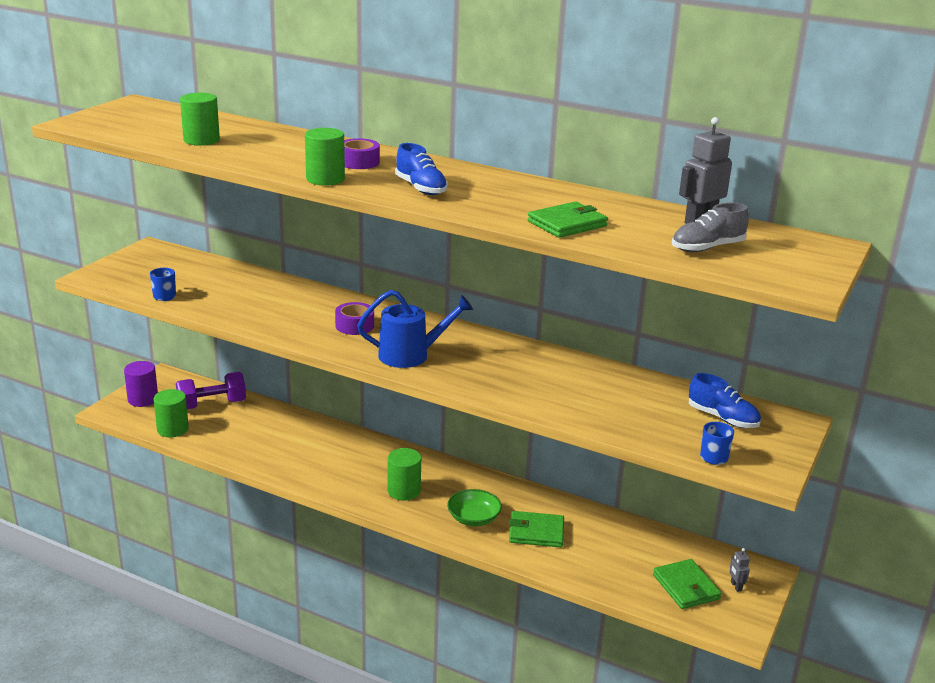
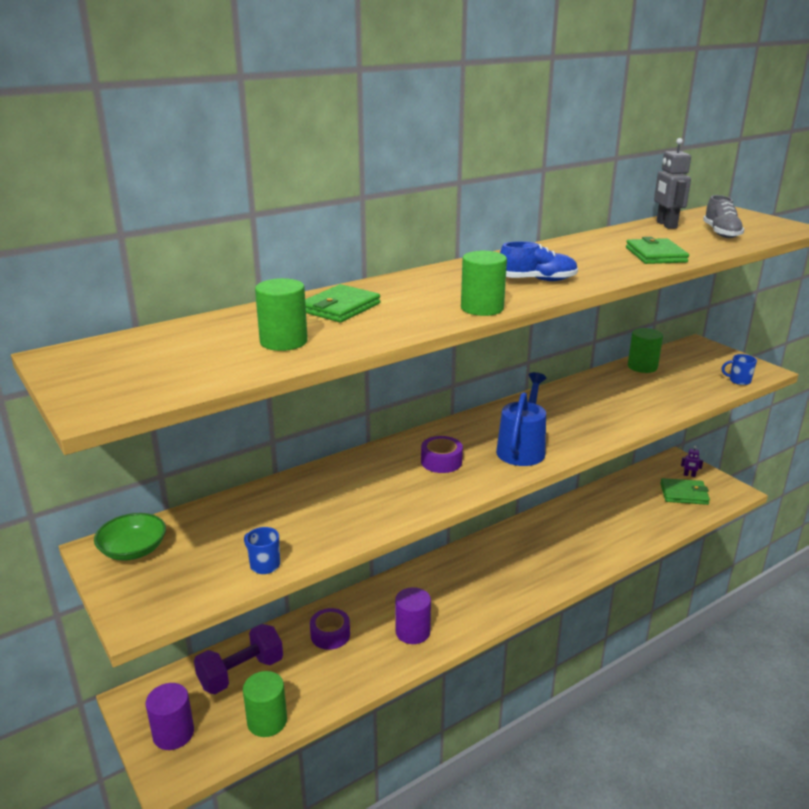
camera: 60 degrees left, 0 degrees up
(212, 405) = (241, 673): purple dumbbell -> purple dumbbell turned 45 degrees clockwise
(306, 463) = (412, 632): none -> purple cylinder
(358, 162) = (440, 288): purple tape -> purple tape (330, 635)
(404, 491) = (497, 583): green cylinder -> green cylinder (642, 367)
(473, 518) = (558, 558): green bowl -> green bowl (133, 550)
(536, 532) = (592, 533): green wallet -> green wallet (340, 308)
(722, 418) = (686, 363): blue shoe -> none
(736, 586) = (689, 475): grey robot -> purple robot

